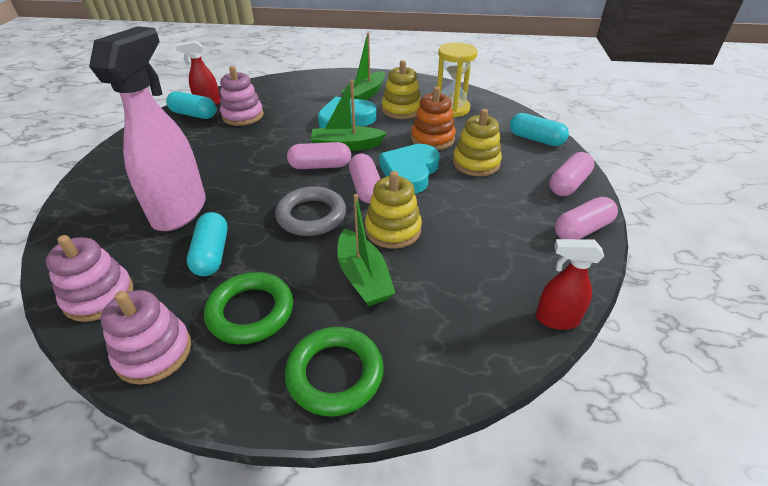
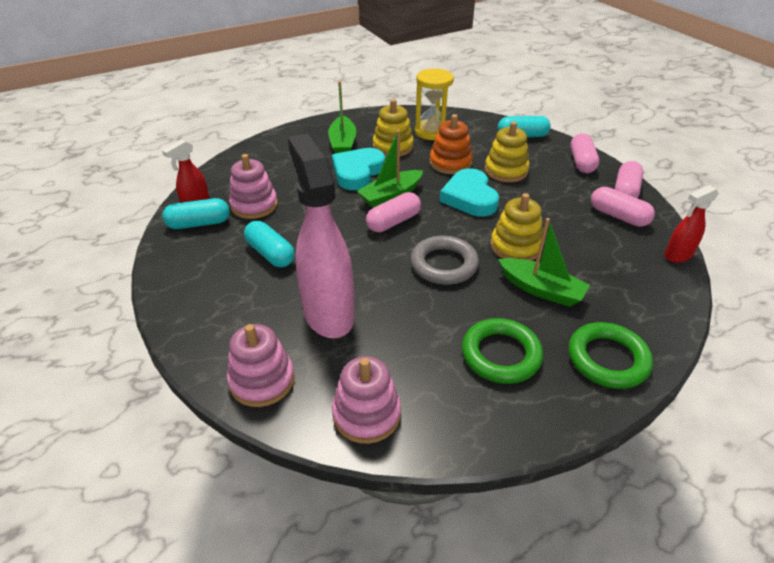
camera: 35 degrees left, 0 degrees up
(154, 352) = (475, 422): pink stacking toy -> pink stacking toy (262, 380)
(212, 254) = (410, 332): turquoise capsule -> turquoise capsule (270, 253)
(366, 188) = (454, 224): pink capsule -> pink capsule (618, 216)

